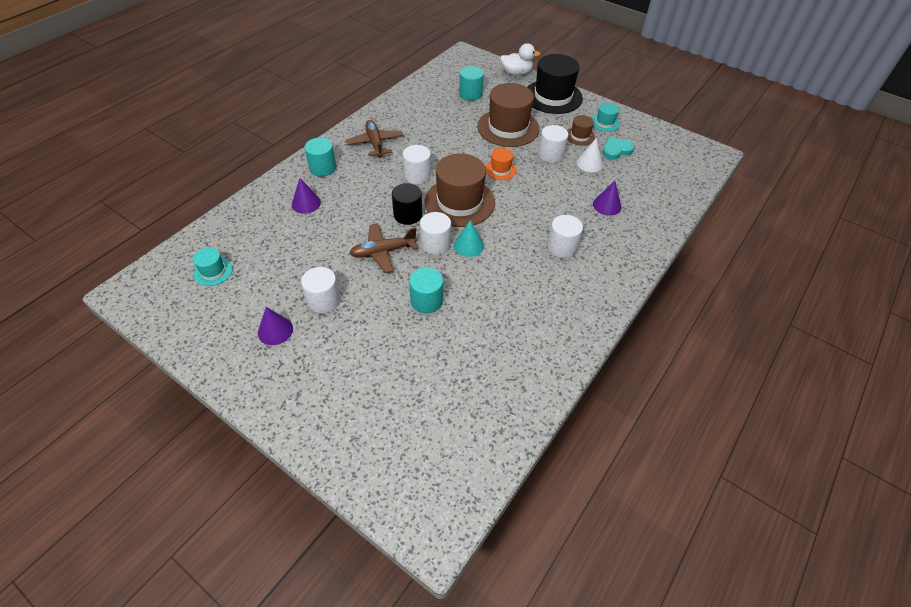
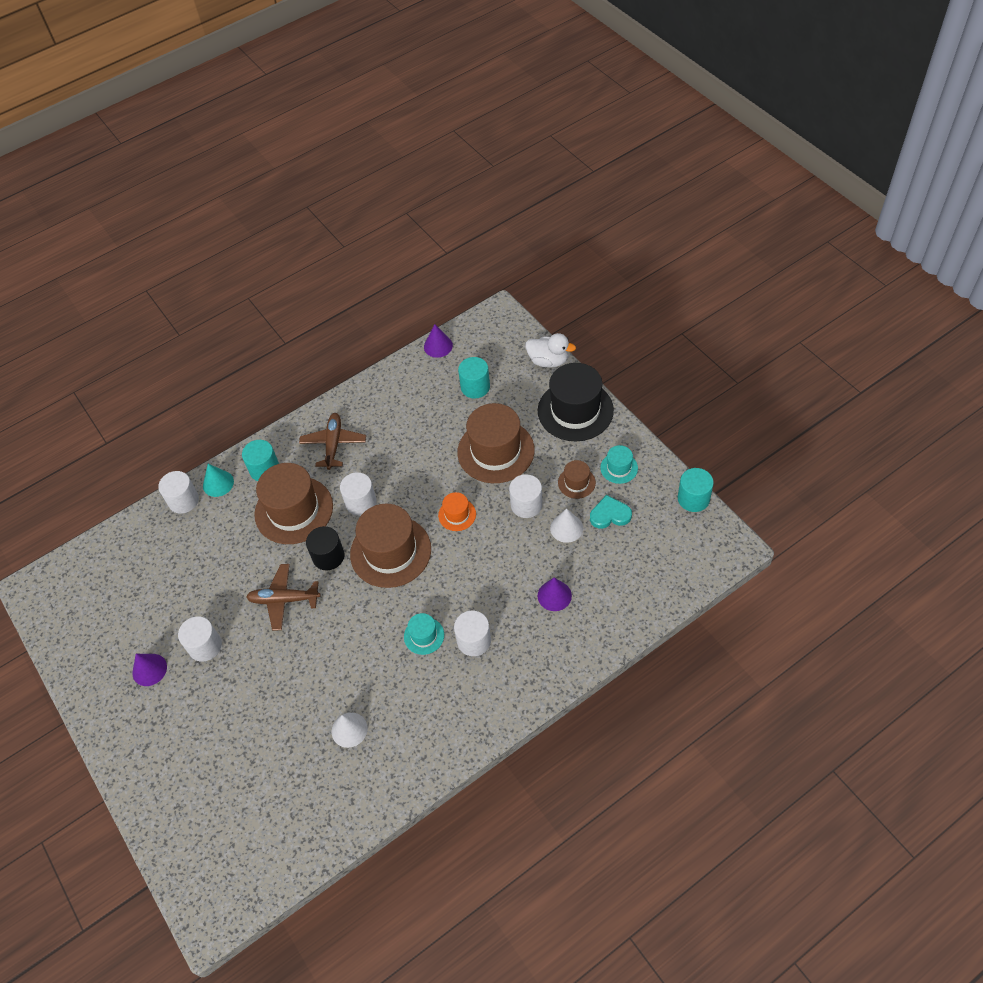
camera: 25 degrees right, 5 degrees up
(213, 271) = (115, 583): turquoise hat -> turquoise hat (424, 636)
(306, 203) = (230, 516): purple cone -> purple cone (438, 346)
(361, 190) = (294, 510): none -> brown hat
(426, 301) = (302, 673): turquoise cylinder -> turquoise cylinder (693, 498)
(435, 244) = (341, 603): white cylinder -> white cylinder (183, 500)
(468, 245) = (375, 613): turquoise cone -> turquoise cone (218, 483)
(491, 333) = (349, 729): none -> white cone

